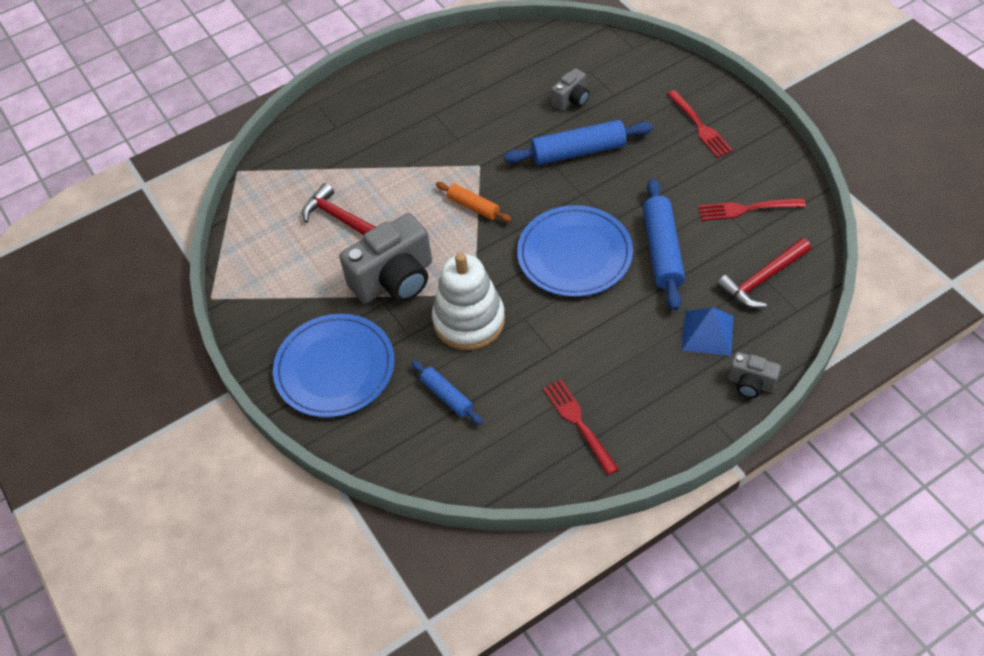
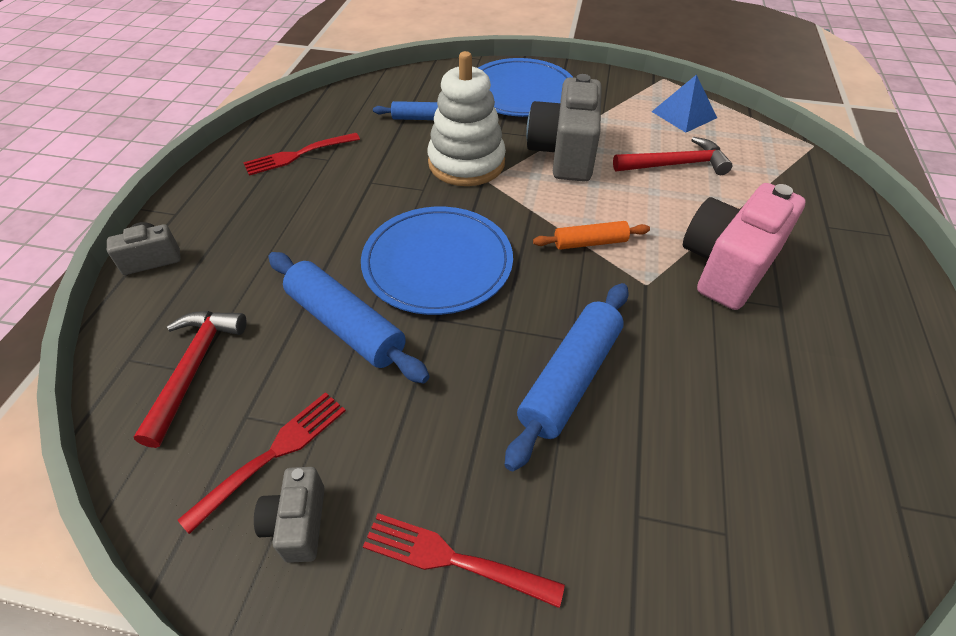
camera: 130 degrees right, 5 degrees down
(425, 145) = (727, 266): none -> pink camera
(571, 100) = (676, 453): grey camera -> grey camera (298, 523)
(579, 423) = (299, 154): red fork -> red fork turned 135 degrees clockwise
(707, 333) = (228, 276): blue pyramid -> blue pyramid (684, 114)

